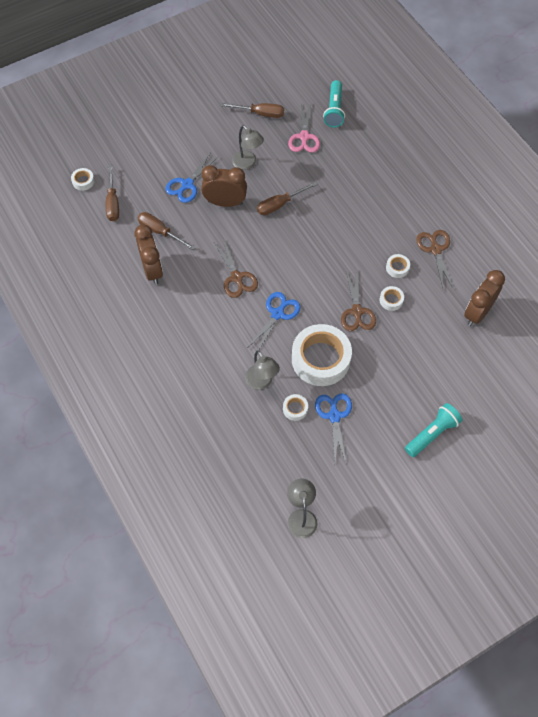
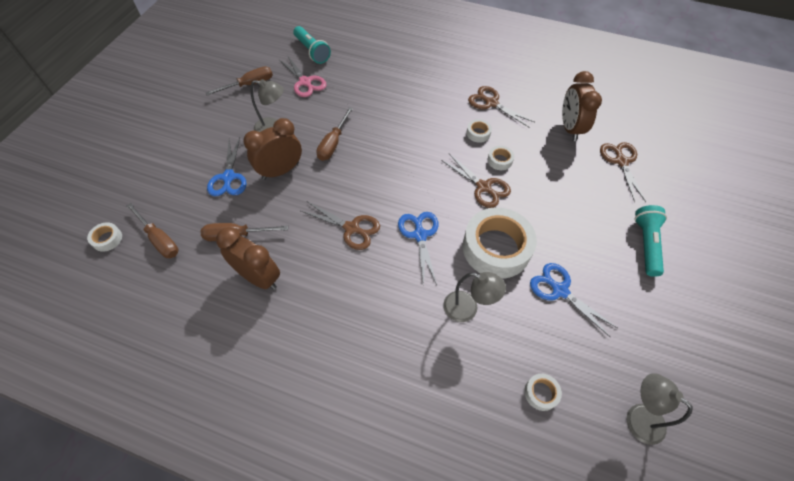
camera: 40 degrees left, 5 degrees down
(295, 409) = (521, 311): white tape -> white tape (541, 393)
(488, 366) = (621, 161): none -> brown scissors

